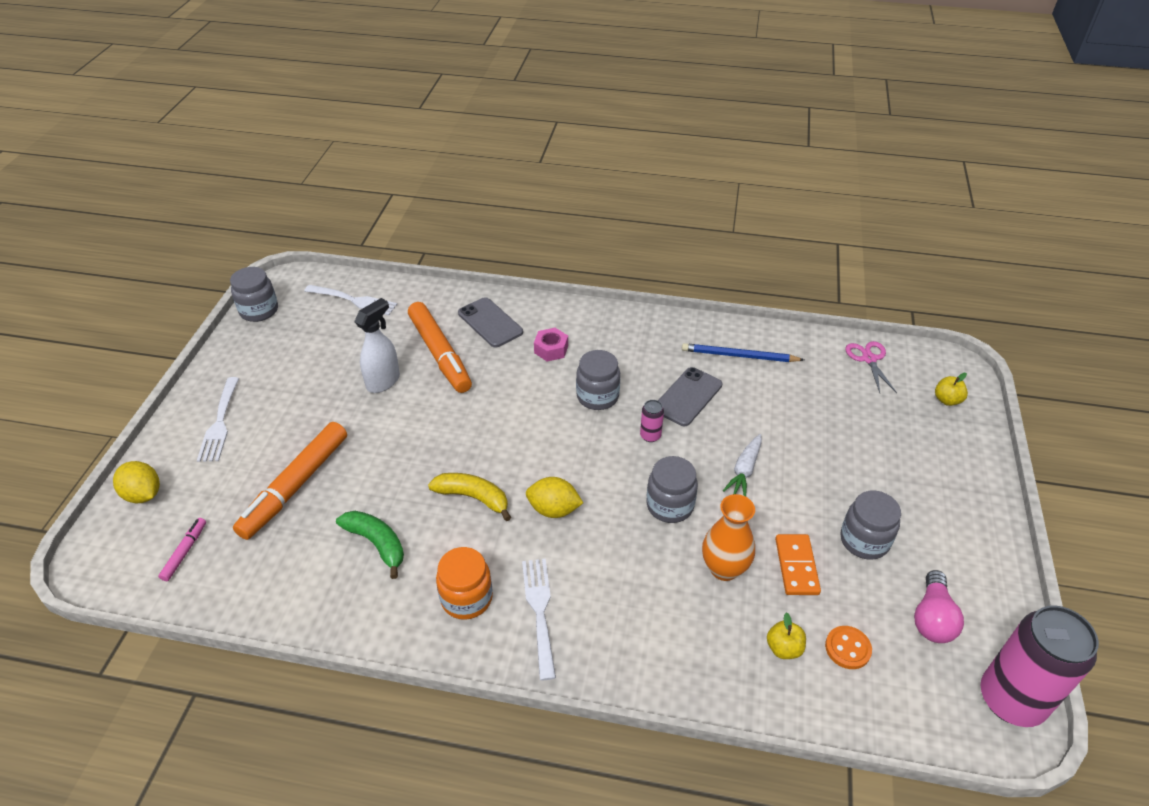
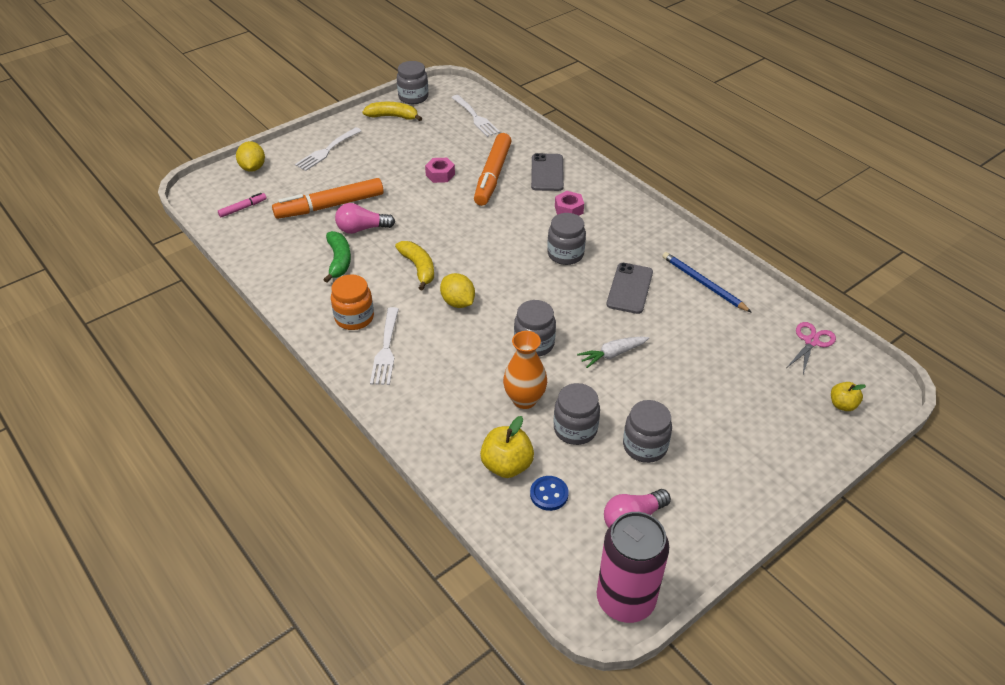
camera: 40 degrees right, 0 degrees up
(258, 344) = (393, 116): none -> yellow banana
(363, 491) = (362, 229): none -> pink light bulb
(383, 381) = (440, 174): white spray bottle -> pink nut
(539, 611) = (386, 350): white fork -> white fork turned 150 degrees clockwise
(650, 436) = (572, 297): pink can -> none
(687, 397) = (629, 288): grey phone -> grey phone turned 60 degrees counterclockwise
(783, 648) = (507, 465): yellow apple -> yellow apple, size x1.64
(796, 566) = (575, 429): orange domino -> grey jar
(847, 648) = (549, 494): orange button -> blue button

